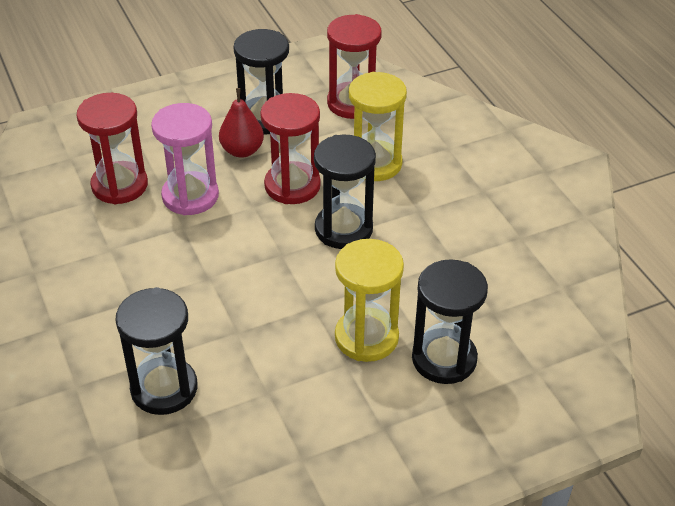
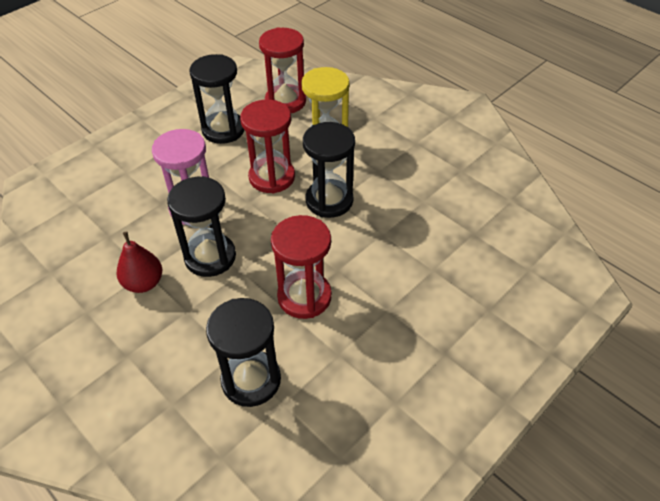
camera: 20 degrees left, 5 degrees up
(119, 185) = (129, 215): red hourglass -> red hourglass (304, 296)
(242, 151) = (218, 160): red pear -> red pear (144, 283)
(366, 337) = (392, 282): yellow hourglass -> none
(444, 359) = (459, 281): black hourglass -> black hourglass (210, 257)

